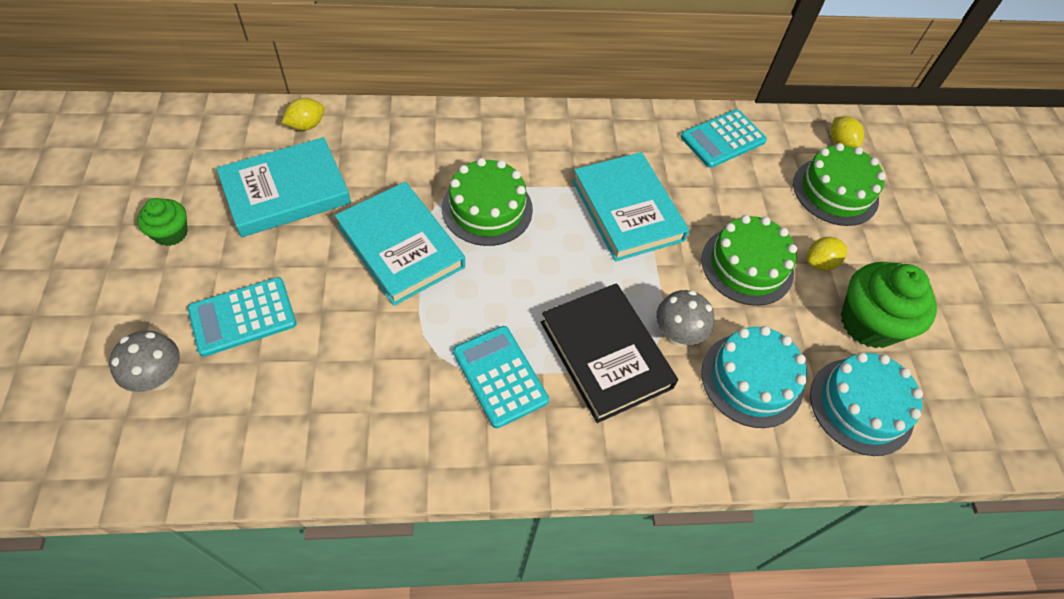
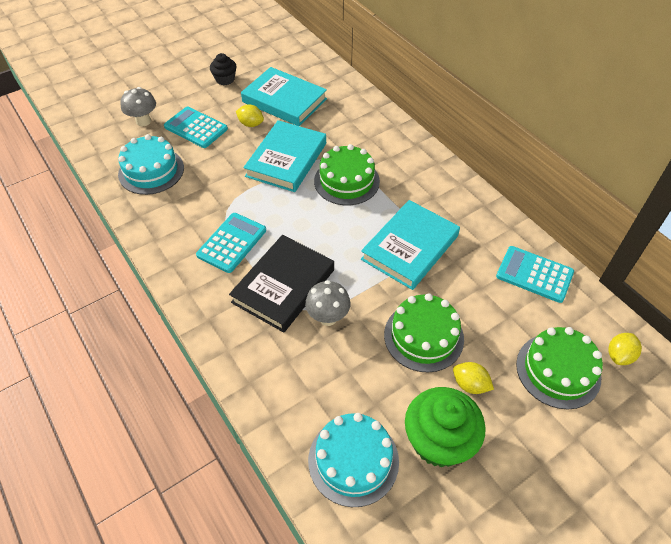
camera: 65 degrees right, 5 degrees down
(171, 233) = (225, 79): green cupcake -> black cupcake
(306, 125) = (336, 83): yellow lemon -> yellow lemon (251, 124)
(752, 379) = (324, 376): turquoise cake -> turquoise cake (151, 171)

